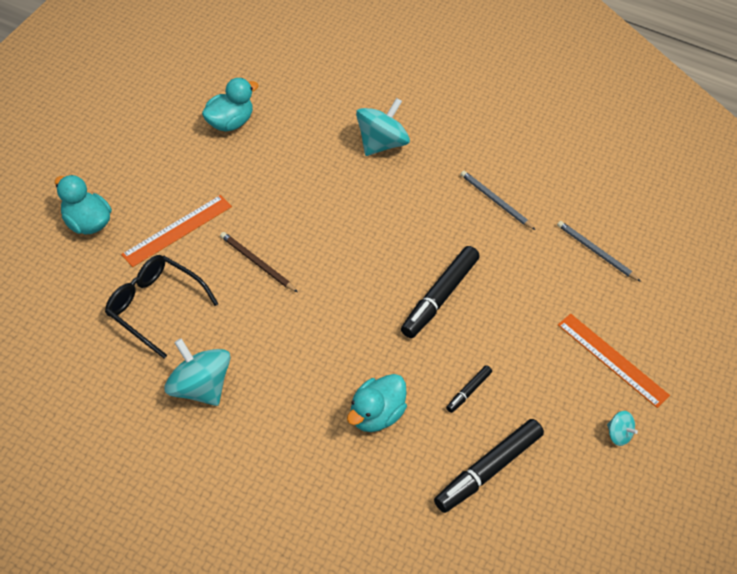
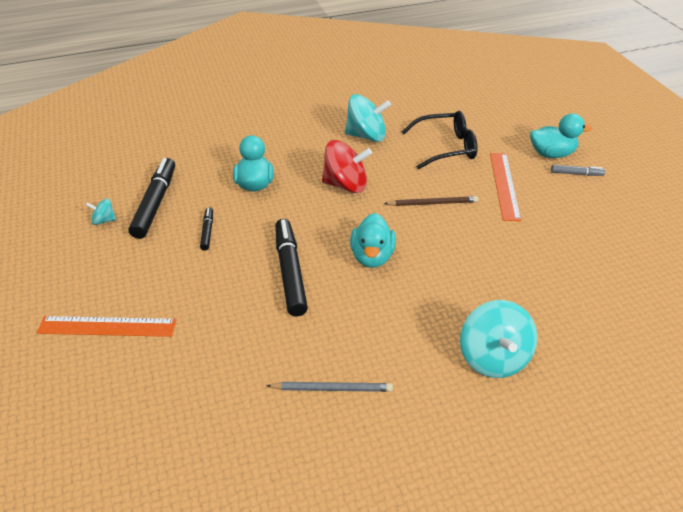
camera: 140 degrees right, 10 degrees down
(107, 192) = (576, 174): none -> grey marker
(230, 122) = (610, 272): turquoise duck -> turquoise duck (372, 256)
(298, 342) = (346, 185): none -> red spinning top
(596, 252) = (189, 416): grey pencil -> none
(618, 434) = (70, 278): turquoise spinning top -> turquoise spinning top (104, 220)

